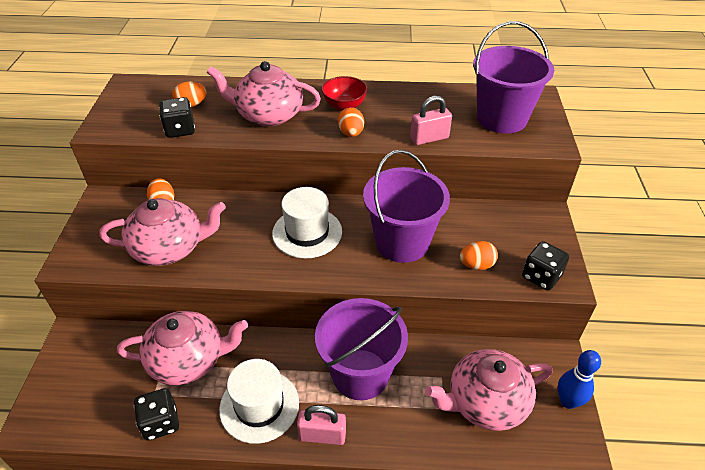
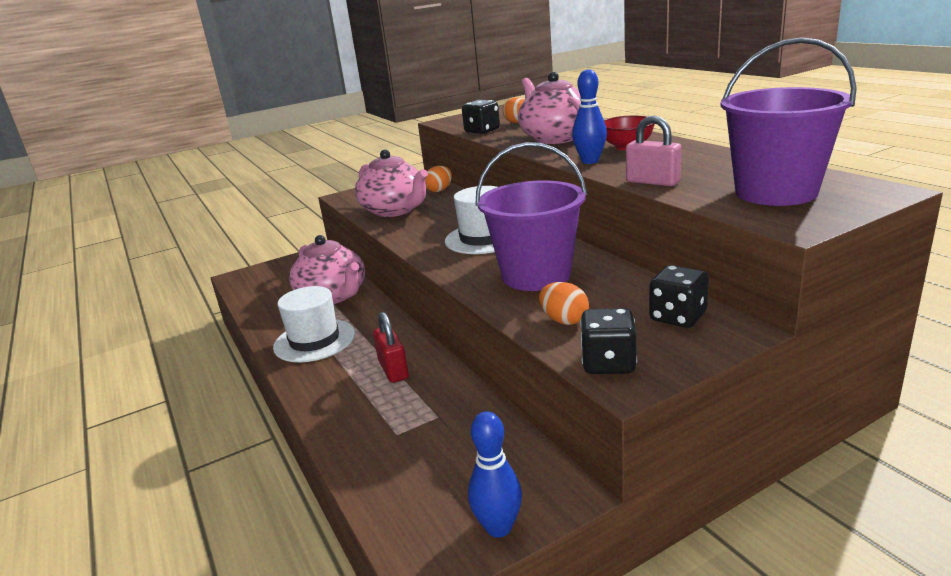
camera: 60 degrees right, 20 degrees down
(161, 422) = (267, 313): black dice -> black dice (677, 317)
(322, 435) = (307, 380): pink padlock -> none
(351, 133) = (590, 161): orange egg -> blue bowling pin
(360, 374) = (393, 370): purple bucket -> red padlock
(485, 402) = (432, 459): pink teapot -> none

